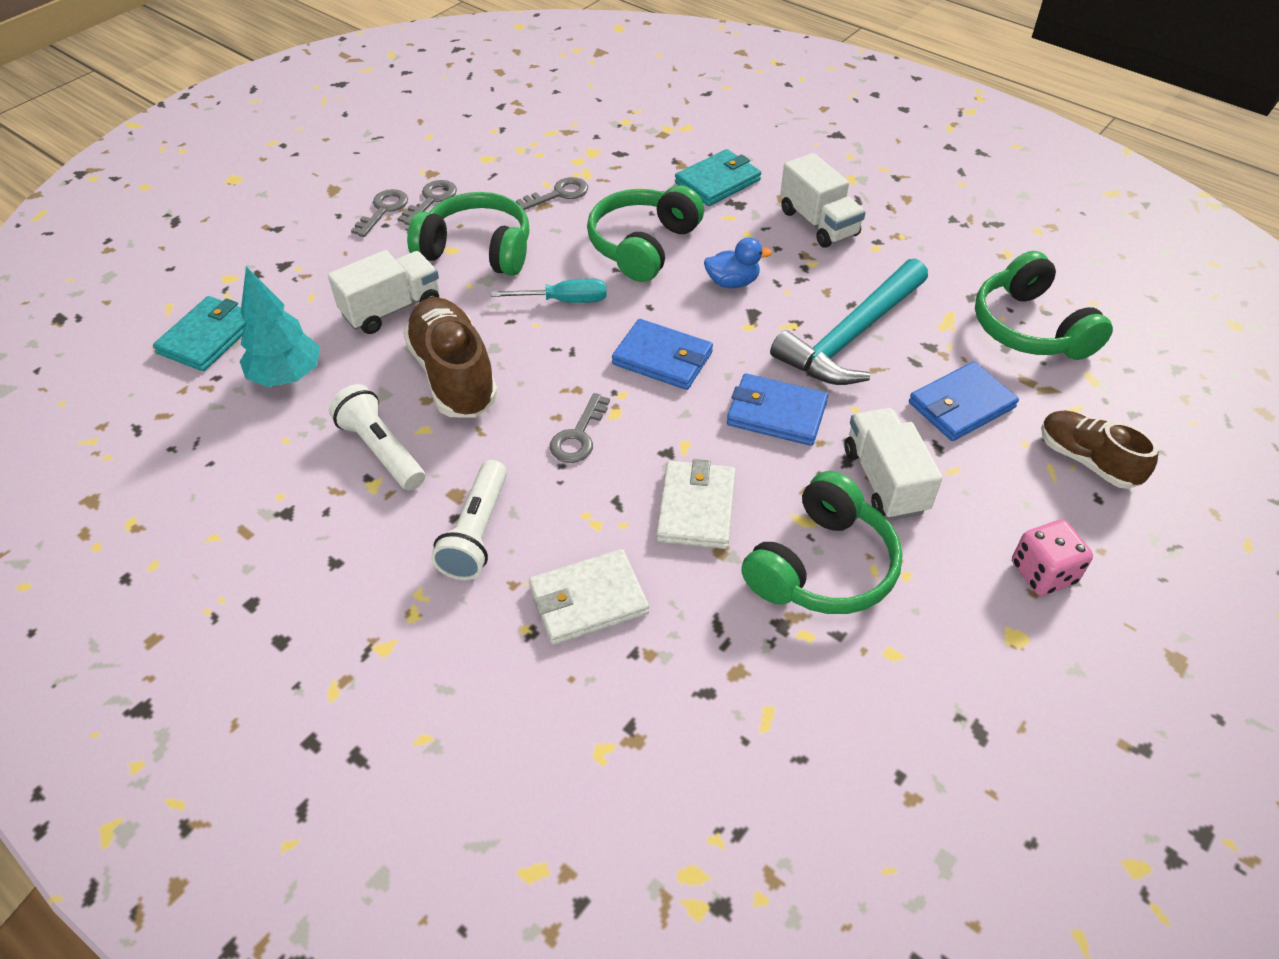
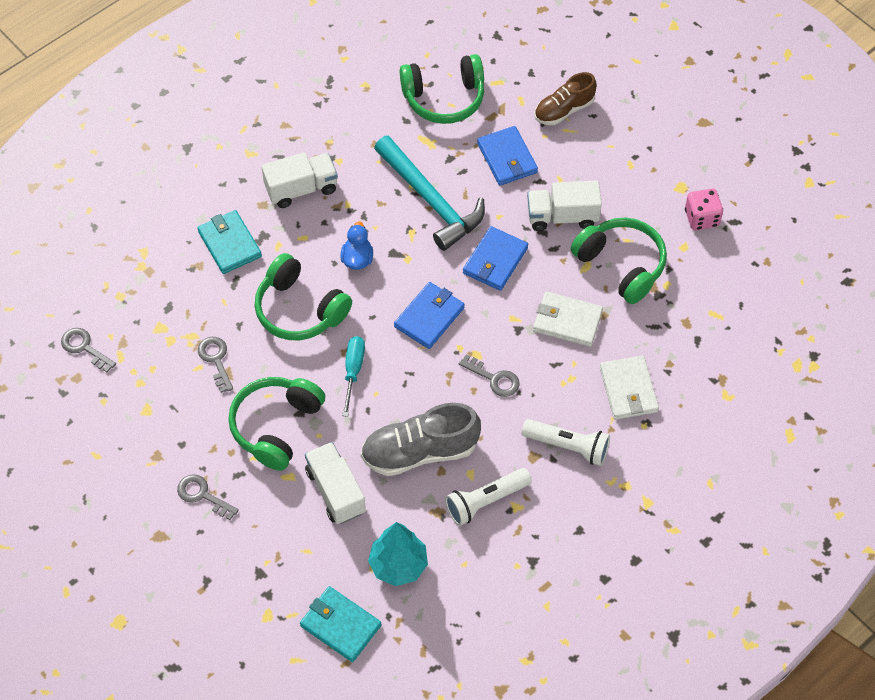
camera: 80 degrees left, 10 degrees up
(431, 200) = (198, 457): grey key -> grey key (84, 348)
(454, 375) = (420, 451): brown shoe -> grey shoe
(1043, 573) = (641, 160): pink dice -> pink dice (701, 218)

